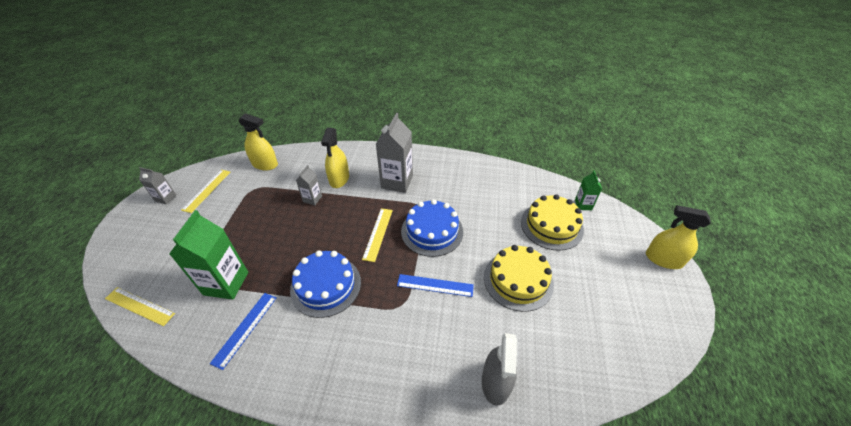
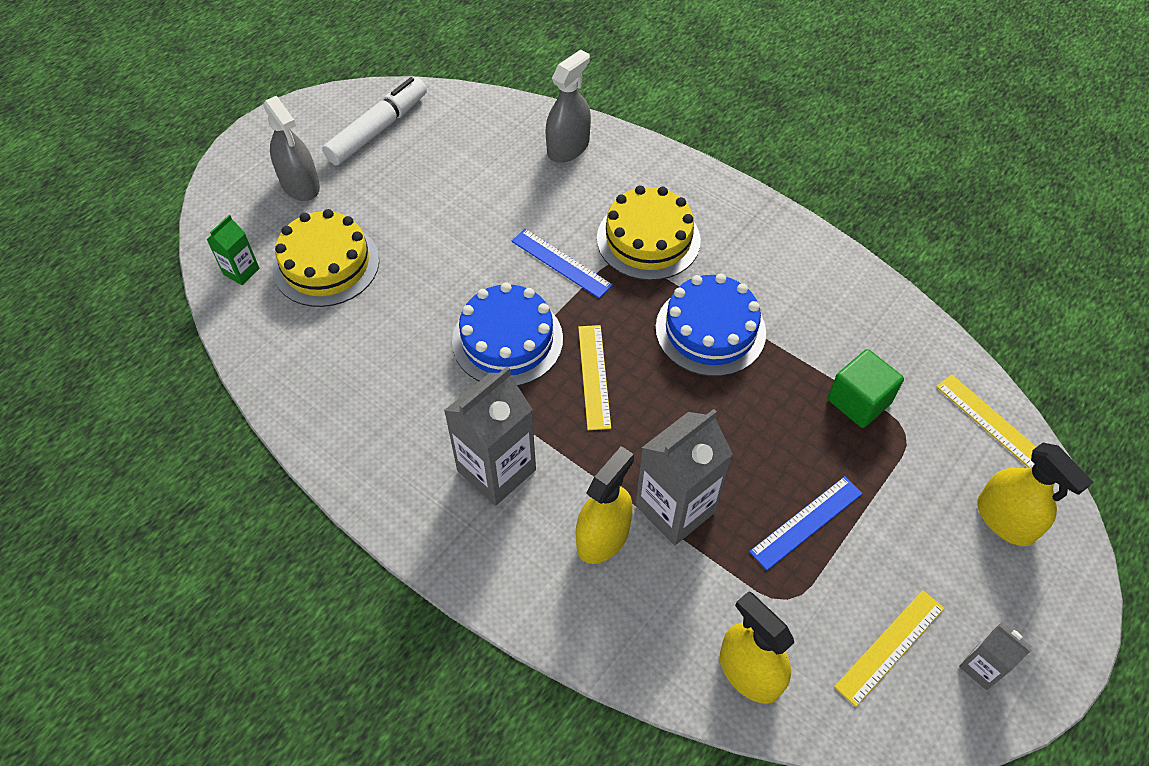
camera: 150 degrees left, 10 degrees up
(226, 283) = (859, 401): green carton -> green cube
(245, 329) = (836, 321): blue ruler -> blue ruler (806, 522)
(312, 199) = (675, 508): grey carton -> grey carton, size x1.93
(378, 234) = (594, 376): yellow ruler -> yellow ruler turned 45 degrees counterclockwise
(518, 280) = (450, 221): yellow cake -> yellow cake (648, 239)
(618, 260) = (300, 185): none -> grey spray bottle
(627, 323) = (378, 129): none -> white marker
(663, 259) = (245, 160): yellow spray bottle -> yellow spray bottle (1005, 519)

